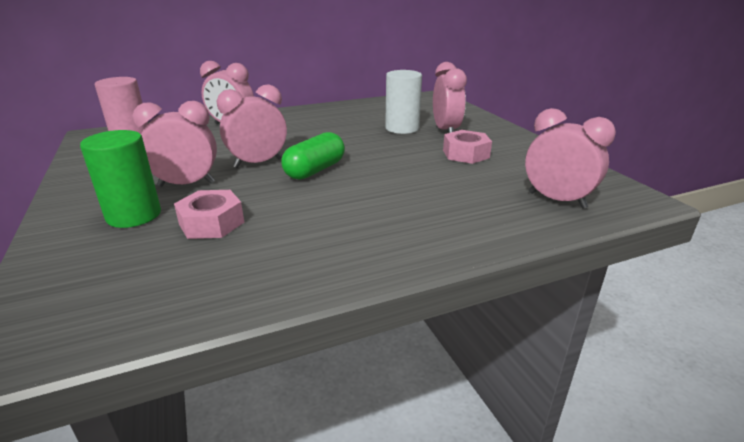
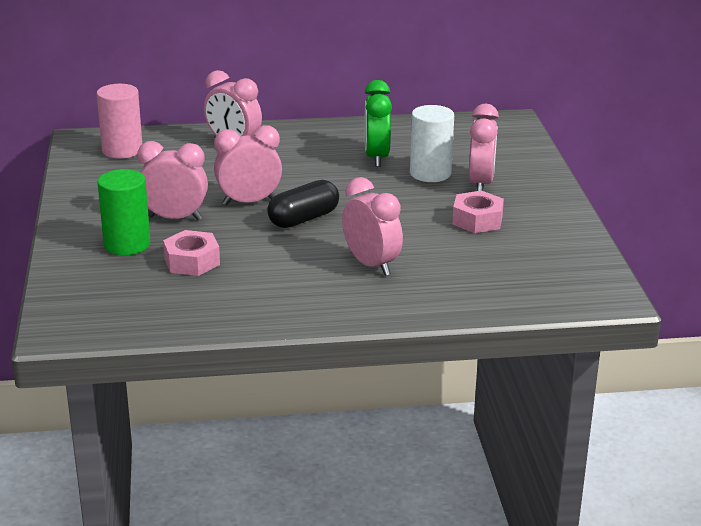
camera: 15 degrees right, 0 degrees up
(315, 170) = (303, 219): green capsule -> black capsule
(353, 123) = (376, 157): none -> green clock
(557, 200) = (524, 286): pink clock -> pink clock (371, 264)

